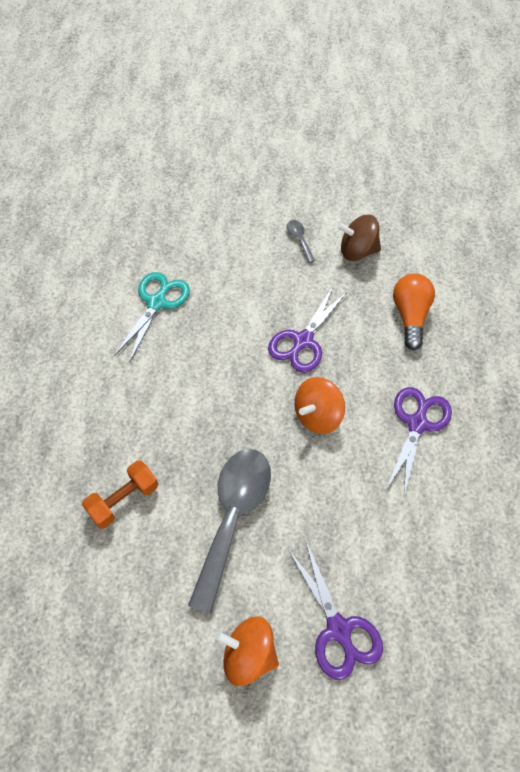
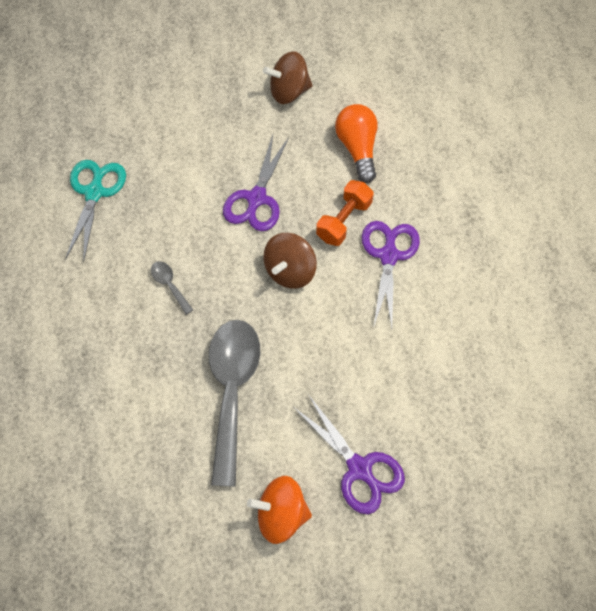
camera: 15 degrees left, 5 degrees up
(123, 500) = (118, 401): orange dumbbell -> orange dumbbell (344, 221)
(299, 239) = (226, 92): grey spoon -> grey spoon (169, 285)
(317, 415) = (290, 271): orange spinning top -> brown spinning top

